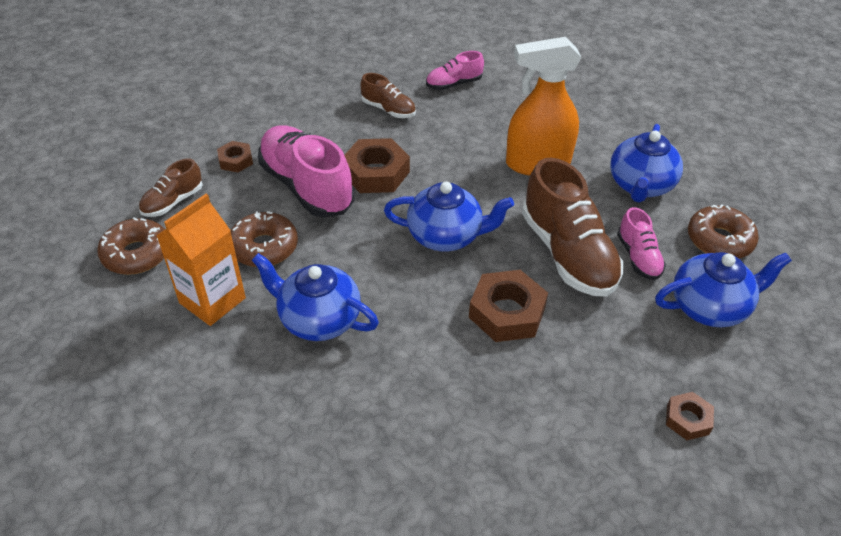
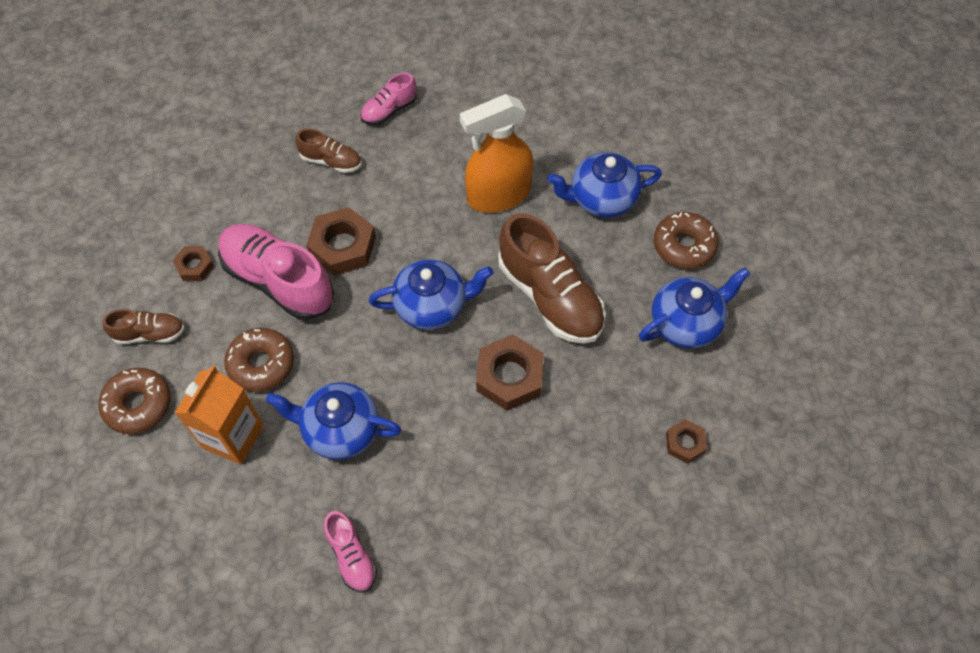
camera: 15 degrees left, 15 degrees up
(173, 202) = (149, 334): brown shoe -> brown shoe turned 120 degrees counterclockwise
(638, 257) = (614, 284): pink shoe -> pink shoe (351, 556)
(640, 186) = (602, 199): blue teapot -> blue teapot turned 75 degrees clockwise

